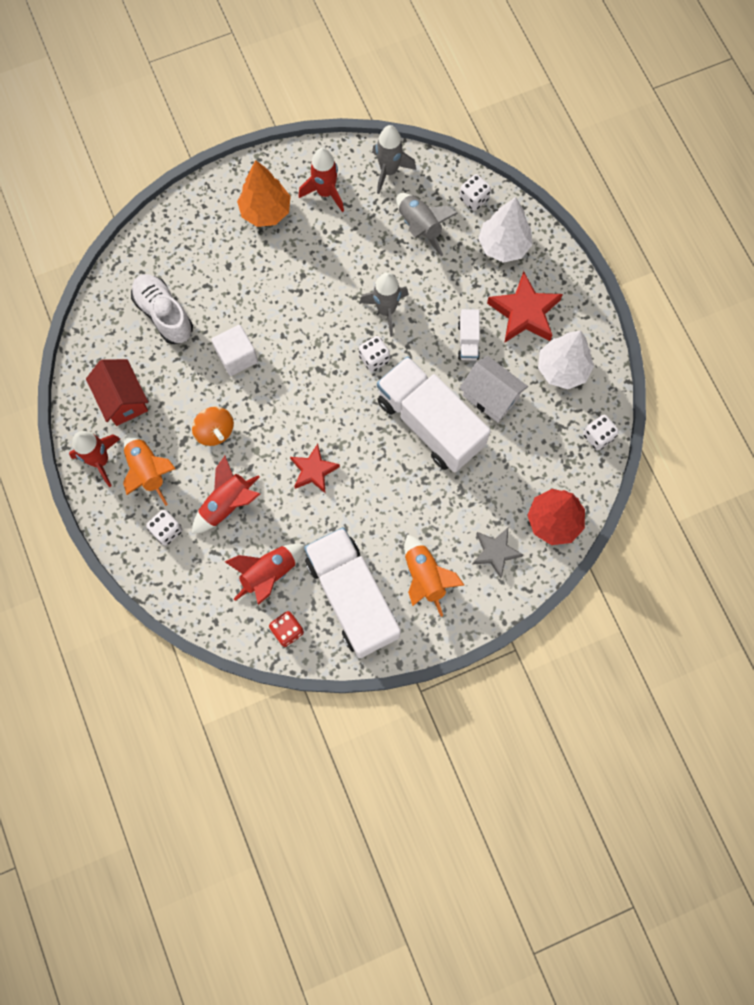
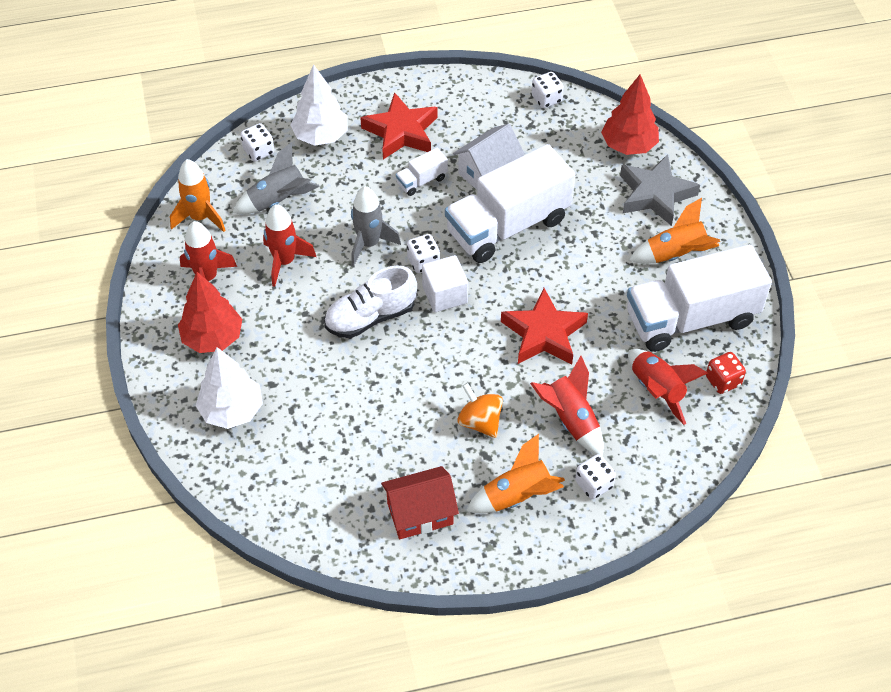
camera: 80 degrees left, 20 degrees down
(100, 460) = (495, 546): red rocket -> red rocket (284, 262)
(164, 314) = (318, 457): white shoe -> white shoe (370, 317)
(215, 431) = (480, 422): orange spinning top -> orange spinning top turned 105 degrees counterclockwise
(237, 356) = (391, 389): white cube -> white cube (445, 294)
(266, 211) = (213, 338): orange tree -> red tree
(313, 471) = (544, 334): red star -> red star, size x1.54
(389, 171) = (200, 217): grey rocket -> orange rocket
(468, 341) = (422, 181): white truck -> white truck turned 135 degrees clockwise
(495, 552) = (655, 194): grey star -> grey star, size x1.54
(562, 369) = (470, 113): white tree -> white tree (232, 410)

